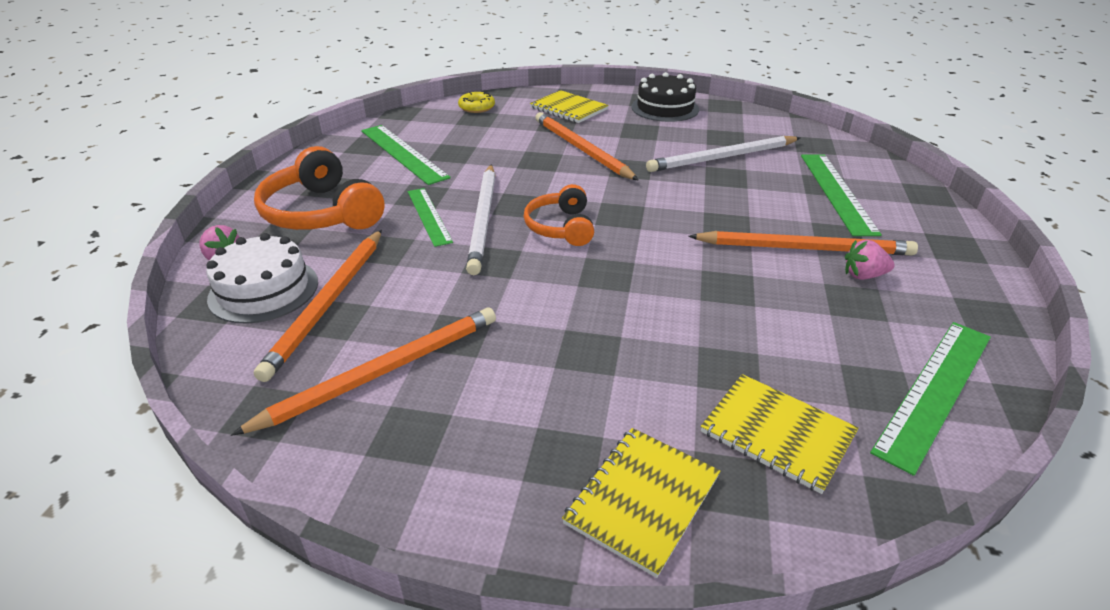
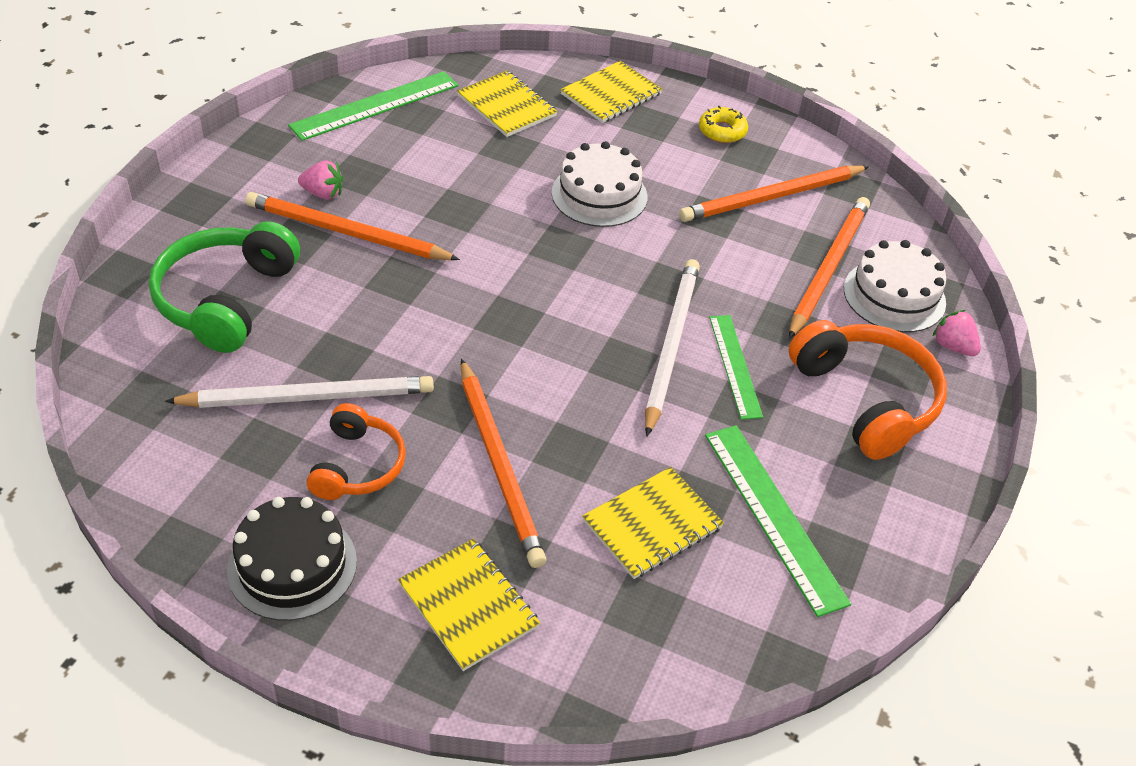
camera: 170 degrees left, 10 degrees up
(477, 107) = (640, 653): yellow donut -> yellow donut (722, 131)
(479, 141) = (652, 524): none -> yellow notebook
(561, 227) = (585, 314): orange headphones -> orange headphones (357, 465)
(592, 331) = (599, 195): none -> white cake
(836, 192) = (226, 299): green ruler -> green headphones

